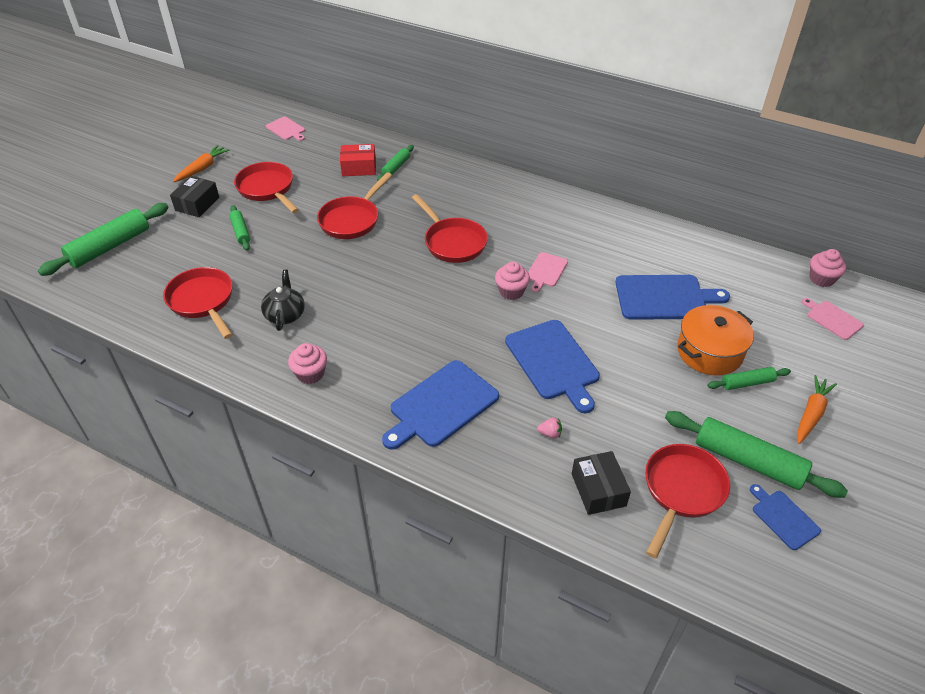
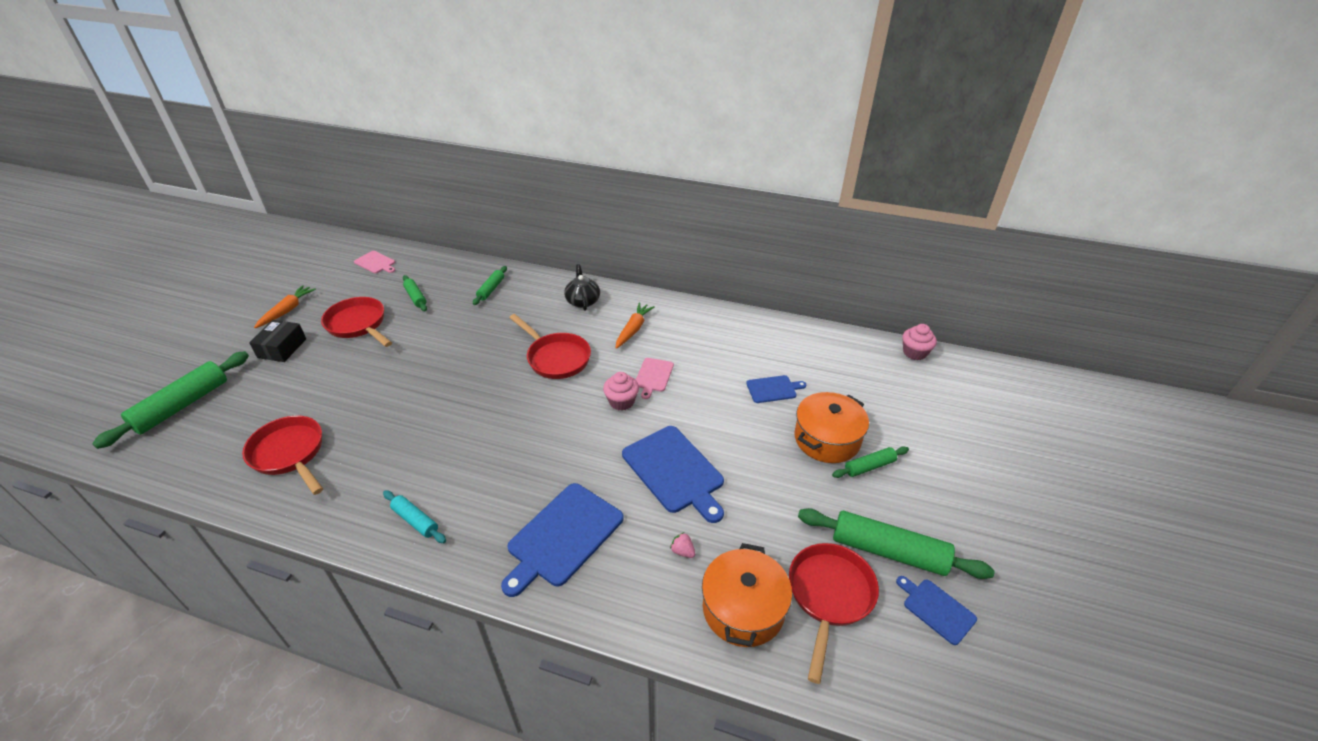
camera: 10 degrees left, 5 degrees down
(241, 232) = (331, 372): green rolling pin -> green rolling pin (416, 297)
(285, 314) = (383, 457): black teapot -> black teapot (583, 301)
(310, 374) = (415, 521): pink cupcake -> turquoise rolling pin
(352, 220) = (450, 346): red pan -> none
(359, 167) = (453, 293): red box -> none
(550, 433) = (682, 551): pink strawberry -> pink strawberry turned 135 degrees counterclockwise
(598, 490) = (743, 608): black box -> orange pot
(664, 297) = (773, 389): blue cutting board -> blue cutting board, size x0.53
(811, 414) = (937, 490): orange carrot -> orange carrot (633, 329)
(832, 319) = (934, 390): pink cutting board -> none

